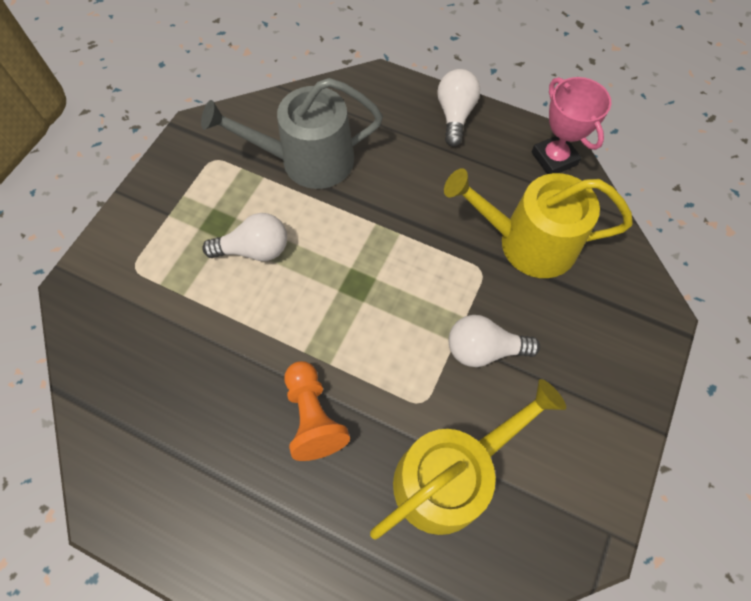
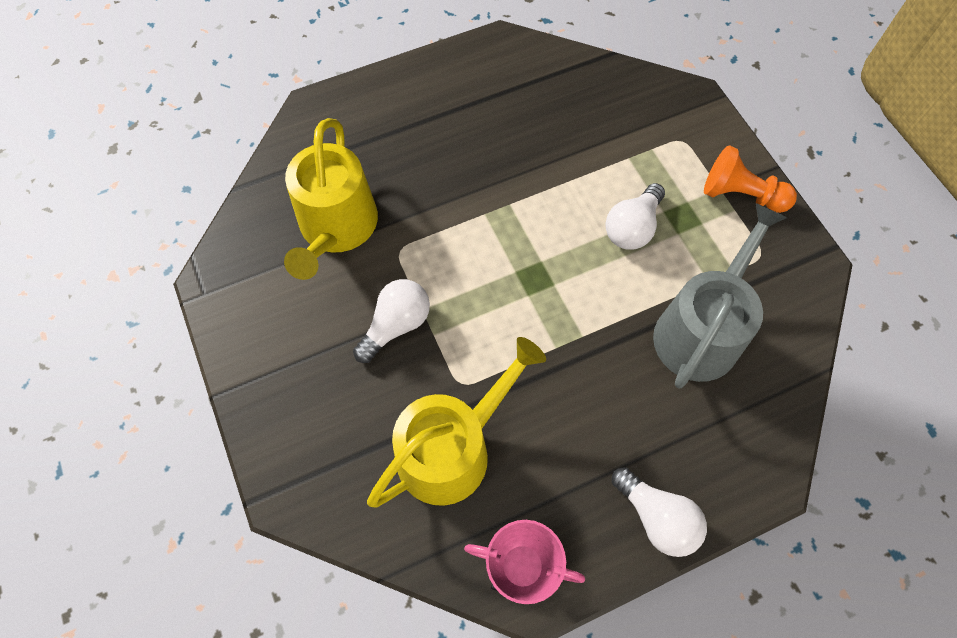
camera: 130 degrees right, 0 degrees up
(313, 416) = (456, 178): orange pawn -> orange pawn (741, 195)

